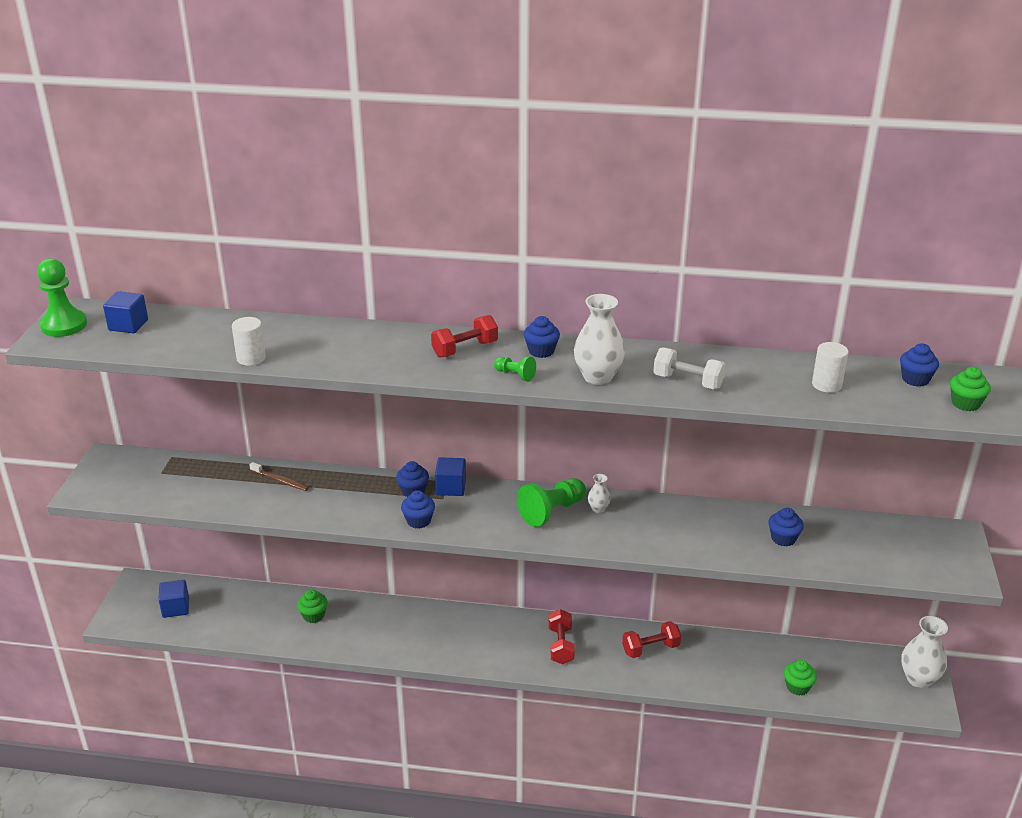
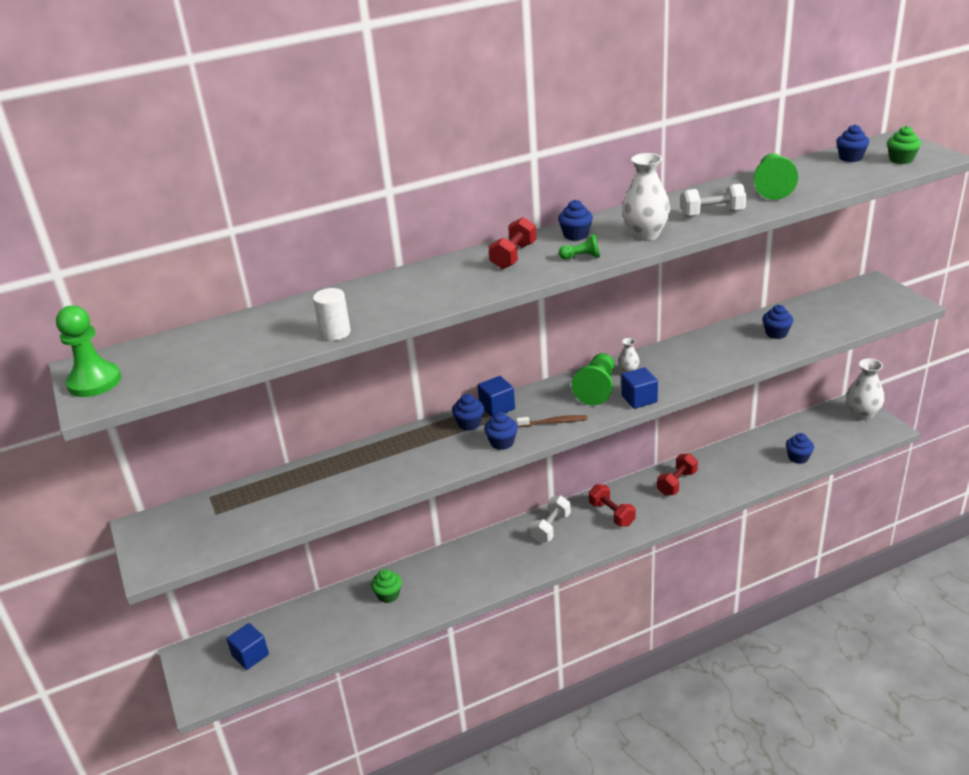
camera: 30 degrees left, 0 degrees up
(128, 325) = (167, 356): blue cube -> blue cube (639, 399)
(280, 480) = (342, 468): brown toothbrush -> brown toothbrush (553, 422)
(496, 629) = (551, 528): none -> white dumbbell
(785, 379) = (772, 187): none -> green pawn
(797, 687) = (798, 458): green cupcake -> blue cupcake
(826, 384) = (803, 181): white cylinder -> none

